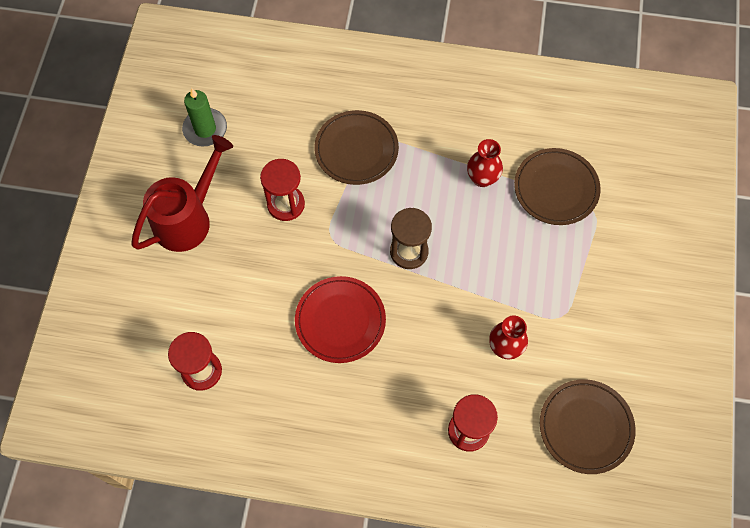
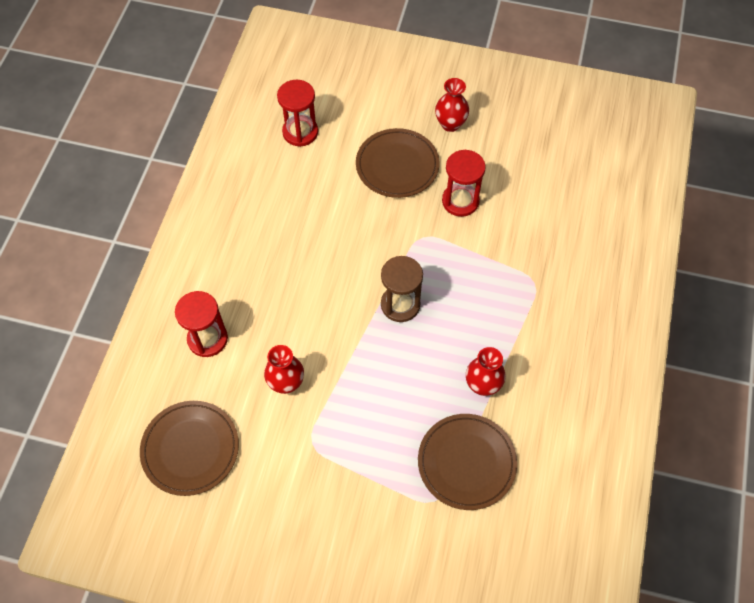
camera: 95 degrees right, 5 degrees down
(188, 218) = (450, 124): red watering can -> red vase
(205, 129) = (546, 138): green candle -> none
(340, 321) = (333, 239): red plate -> none
(356, 149) = (521, 266): brown plate -> brown plate (397, 165)

